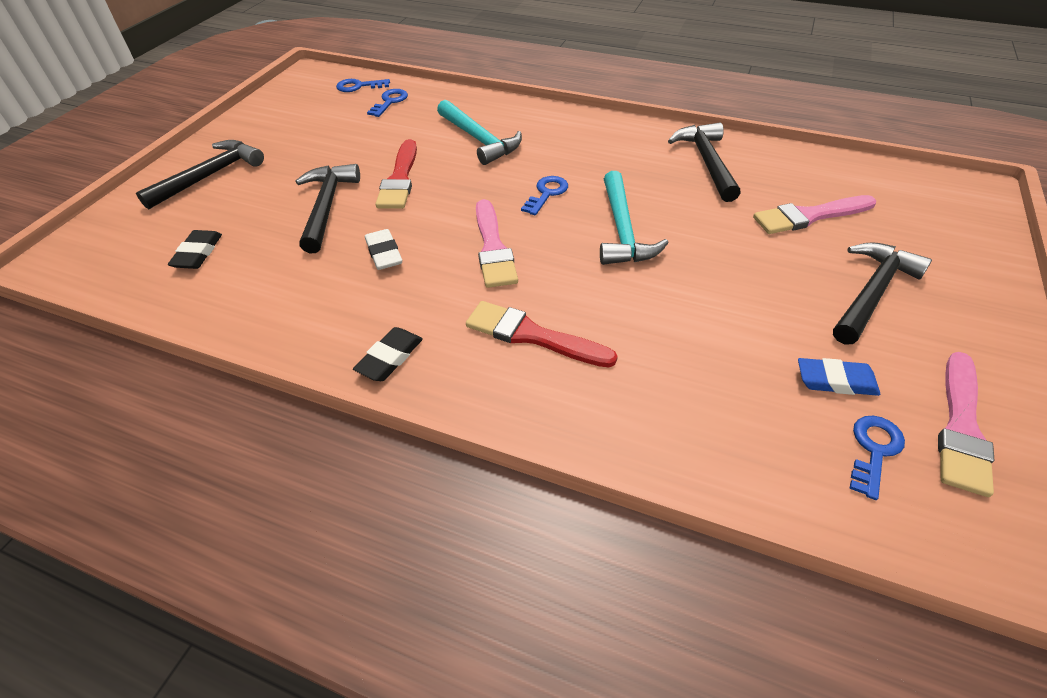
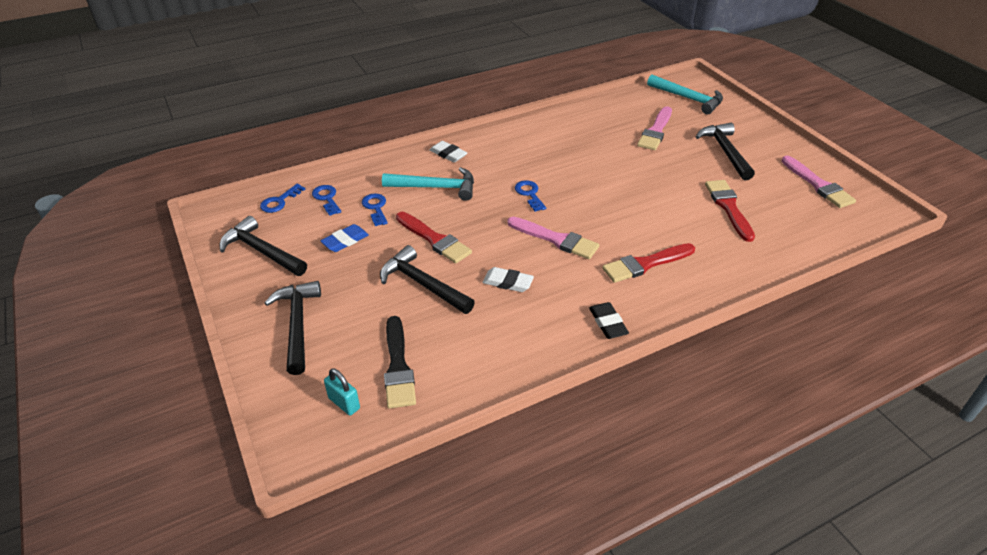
camera: 50 degrees left, 5 degrees down
(128, 250) = (344, 403): none -> turquoise padlock
(198, 253) = (398, 366): black eraser -> black brush
(540, 119) = (448, 154): none -> white eraser
(622, 230) = (596, 189): turquoise hammer -> turquoise hammer (688, 99)
(707, 162) = (573, 129): black hammer -> black hammer (262, 251)
(751, 354) = (728, 207): none -> red brush
(835, 381) = (766, 196): blue eraser -> blue eraser (345, 241)
(873, 450) = (810, 212): blue key -> blue key (375, 208)

